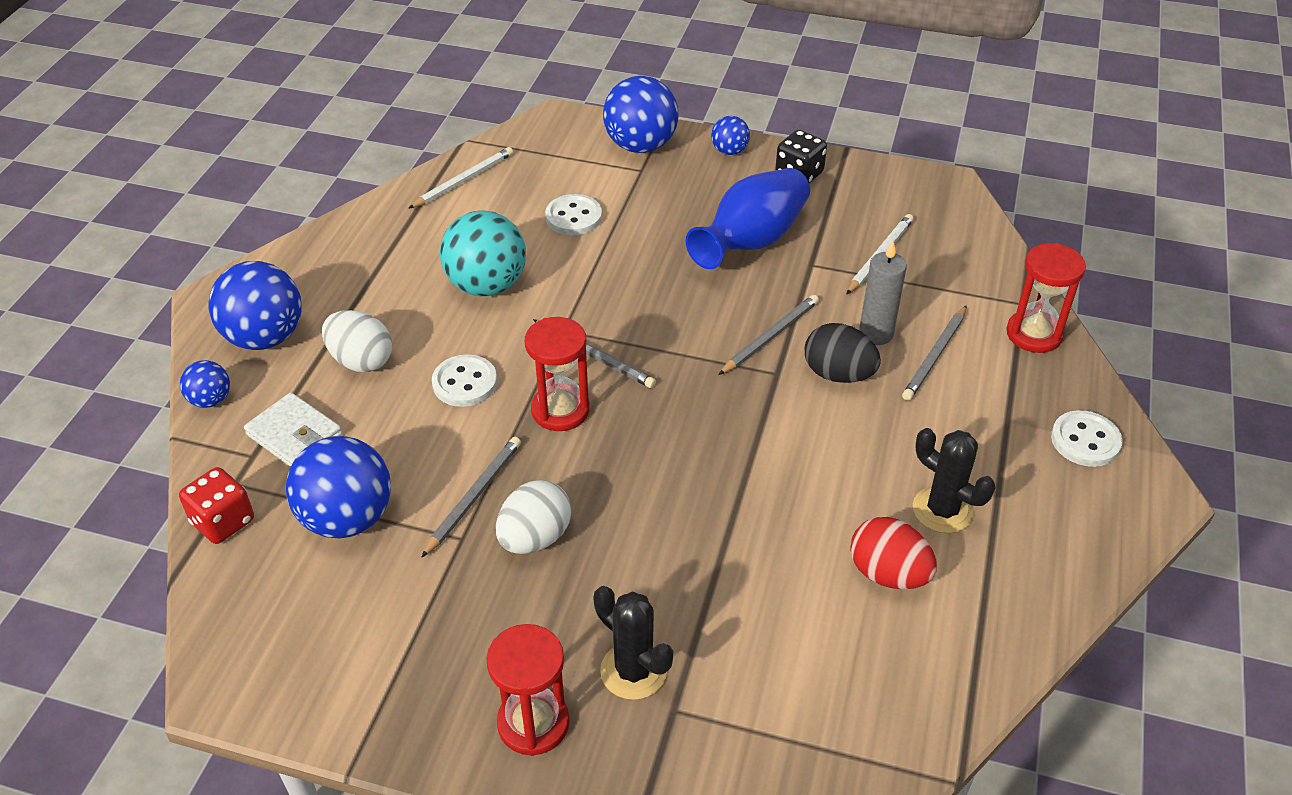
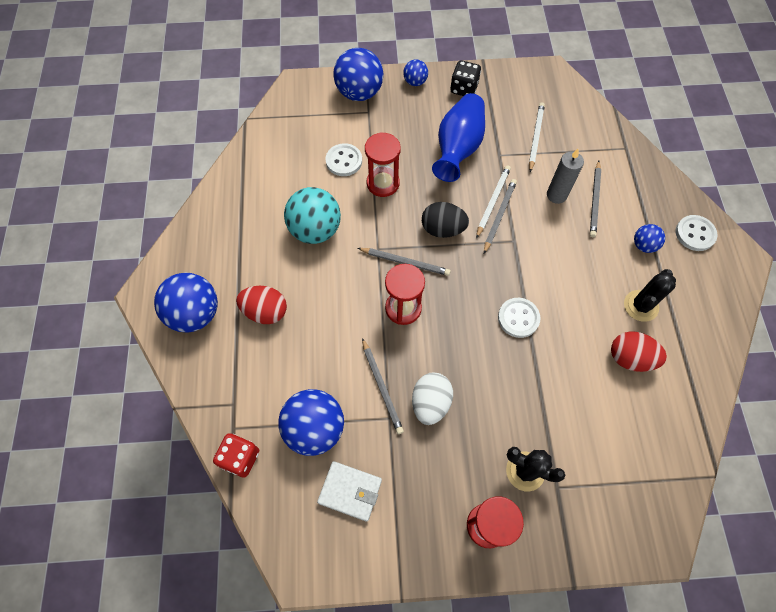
camera: 20 degrees left, 20 degrees up
(210, 400) = (185, 372): blue ball -> blue ball (643, 245)
(294, 435) = (252, 380): white wallet -> white wallet (350, 491)
(361, 361) = (265, 311): white egg -> red egg
(463, 180) = (261, 152): white pencil -> white pencil (492, 201)
(465, 383) = (337, 307): white button -> white button (518, 318)
(473, 497) = (382, 387): grey pencil -> grey pencil turned 150 degrees clockwise
(838, 374) = (548, 231): black egg -> black egg (443, 229)
(942, 510) = (641, 306): black cactus -> black cactus turned 75 degrees counterclockwise
(1034, 334) = (640, 168): red hourglass -> red hourglass (383, 183)

